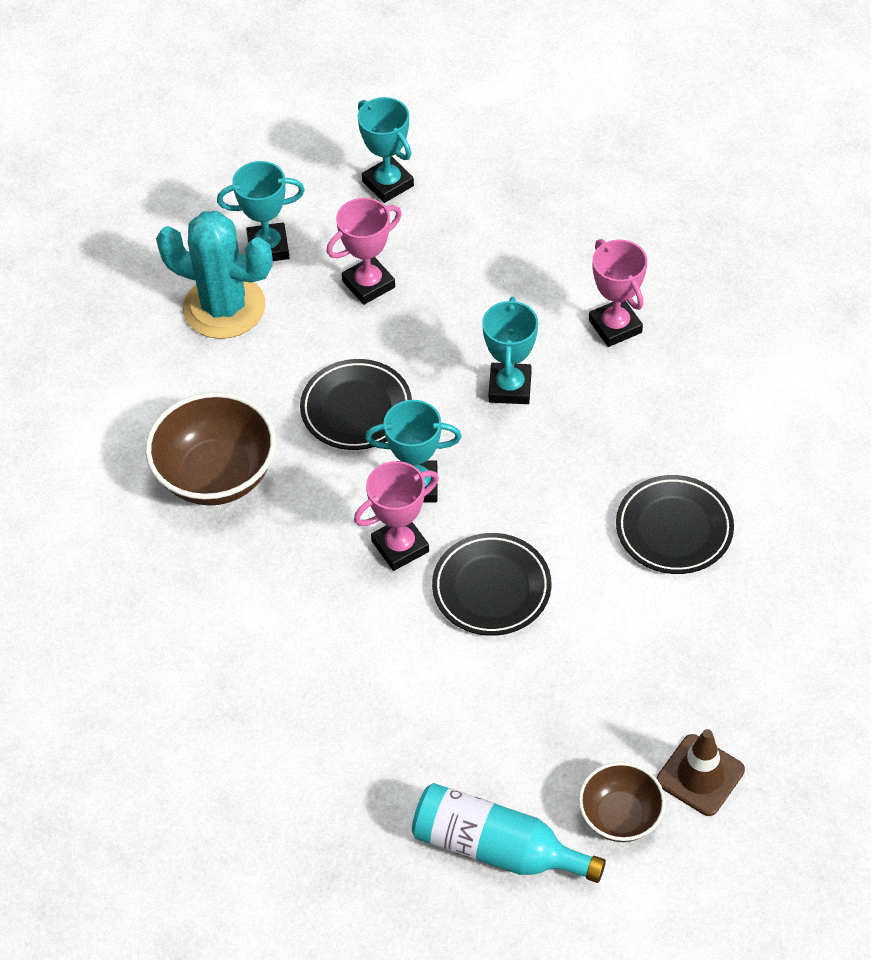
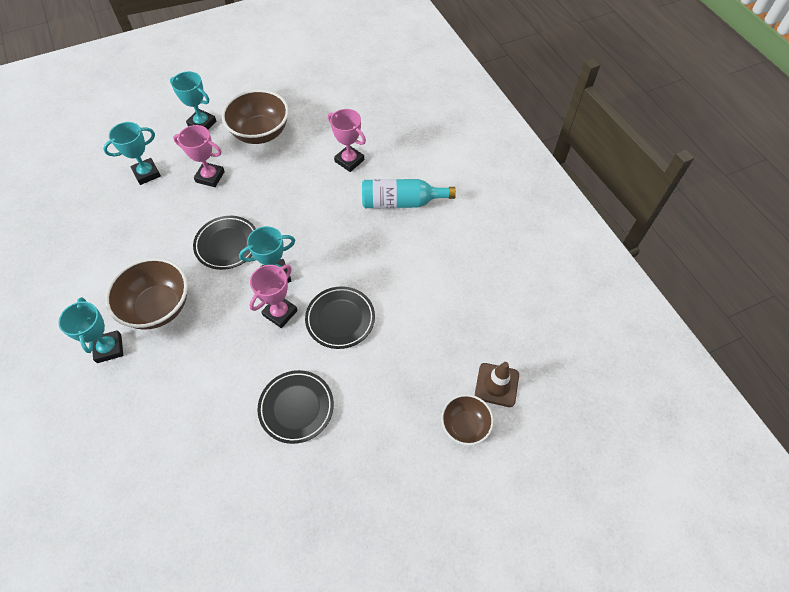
camera: 25 degrees left, 5 degrees up
(224, 307) = (132, 212): turquoise cactus -> none
(368, 284) = (210, 177): pink trophy -> pink trophy turned 75 degrees clockwise
(481, 230) = (260, 133): none -> brown bowl
(496, 847) = (404, 472): turquoise bottle -> turquoise bottle (401, 202)
(510, 387) = (307, 207): turquoise trophy -> turquoise trophy (109, 348)
(674, 529) = (423, 254): black plate -> black plate (296, 407)

